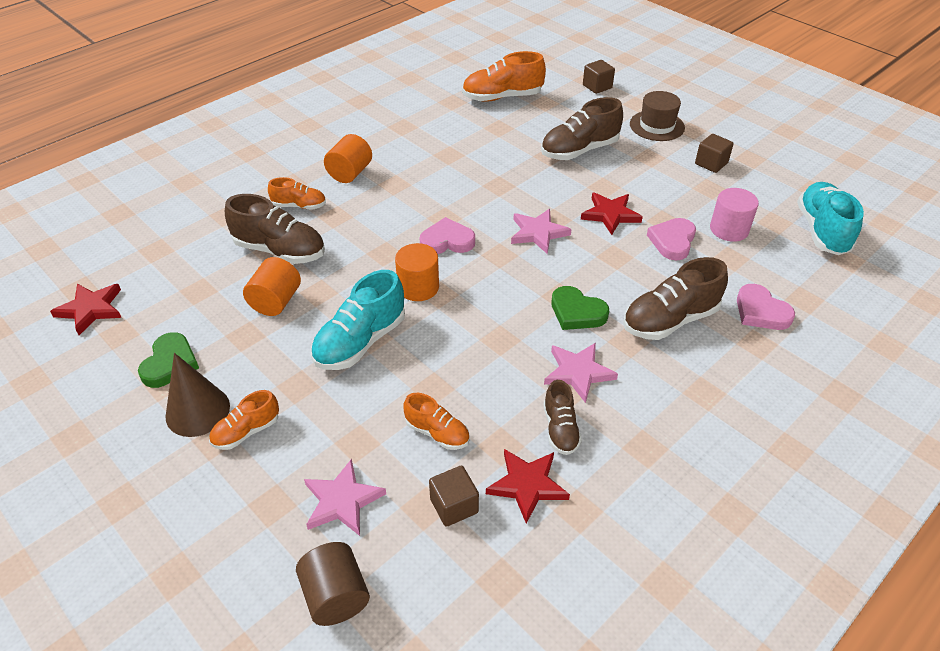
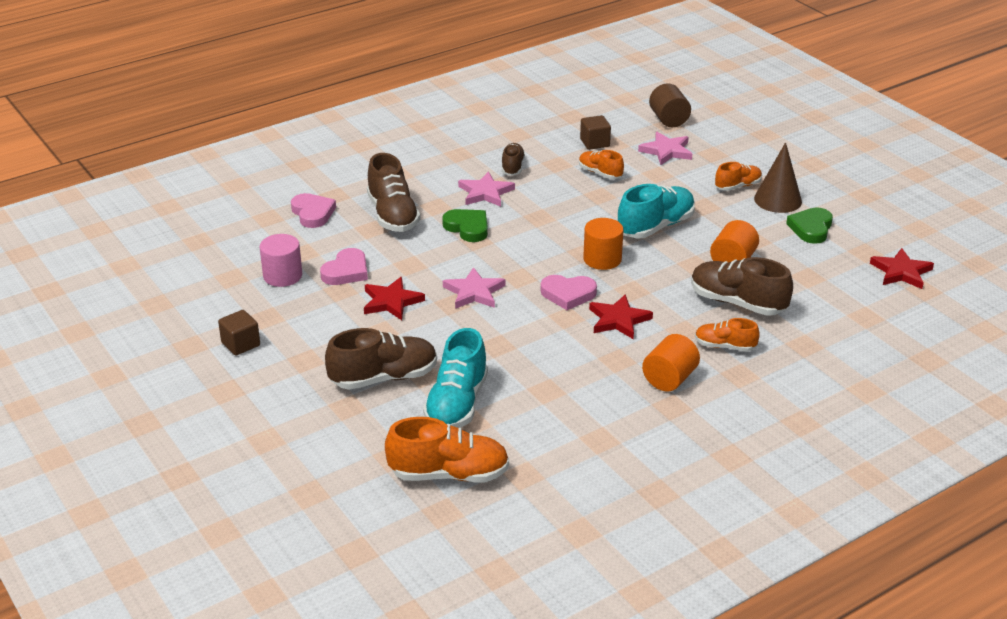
camera: 170 degrees left, 10 degrees down
(527, 485) = (545, 146): red star -> red star (618, 320)
(597, 86) = (302, 477): brown cube -> none
(657, 126) = (265, 401): brown hat -> none
(670, 320) = (393, 215): brown shoe -> brown shoe turned 90 degrees clockwise
(822, 231) = (194, 265): turquoise shoe -> turquoise shoe (457, 404)

